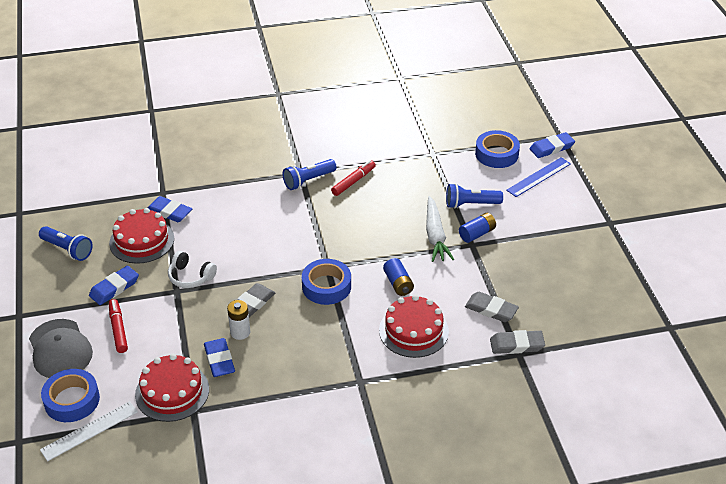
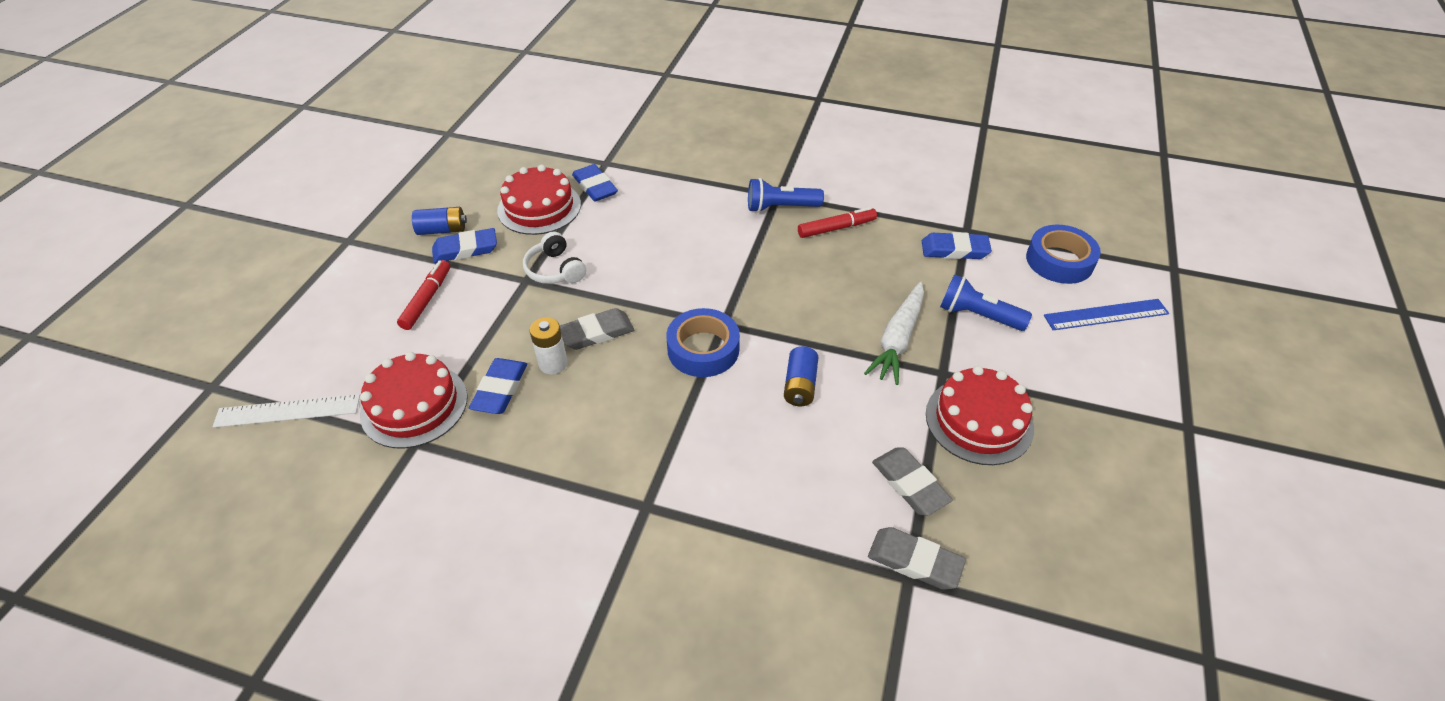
camera: 30 degrees right, 5 degrees up
(60, 349) = (350, 296): grey cap -> none
(67, 249) = (458, 188): blue flashlight -> none
(72, 400) = (306, 363): blue tape -> none
(413, 331) = (774, 464): red cake -> red cake (979, 420)
(477, 234) = (960, 360): blue battery -> blue battery (442, 230)
(551, 148) = (1150, 281): blue eraser -> blue eraser (954, 250)

